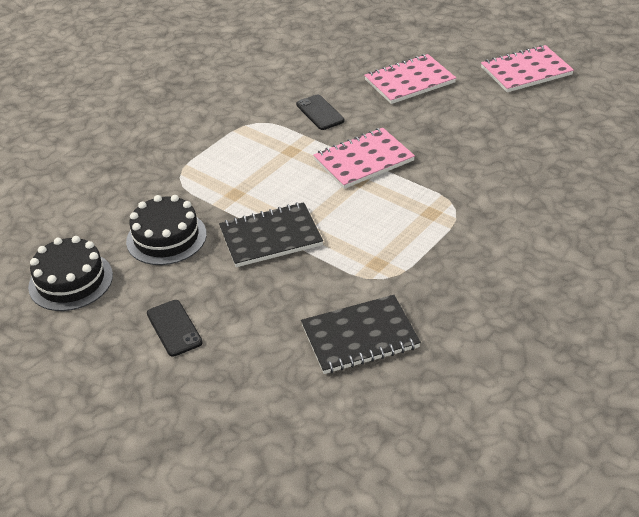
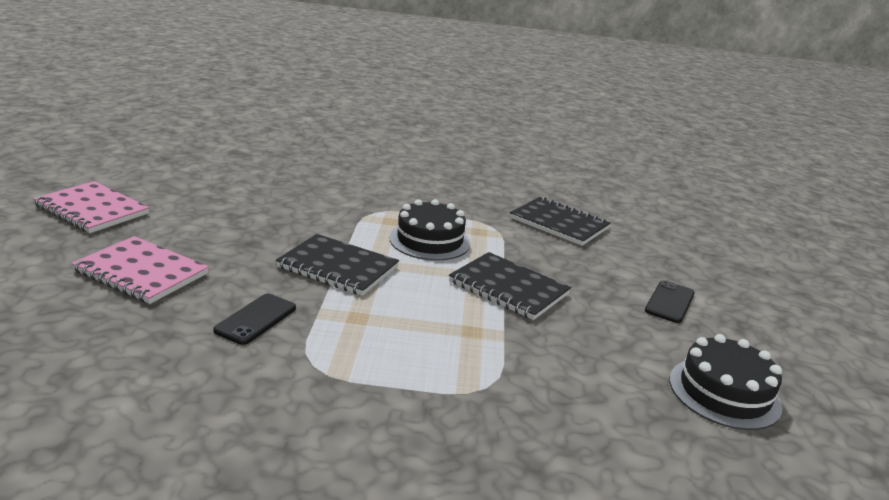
camera: 130 degrees left, 15 degrees down
(166, 237) = (587, 352): black cake -> black cake (430, 240)
(363, 160) = (338, 267): pink notebook -> black notebook

